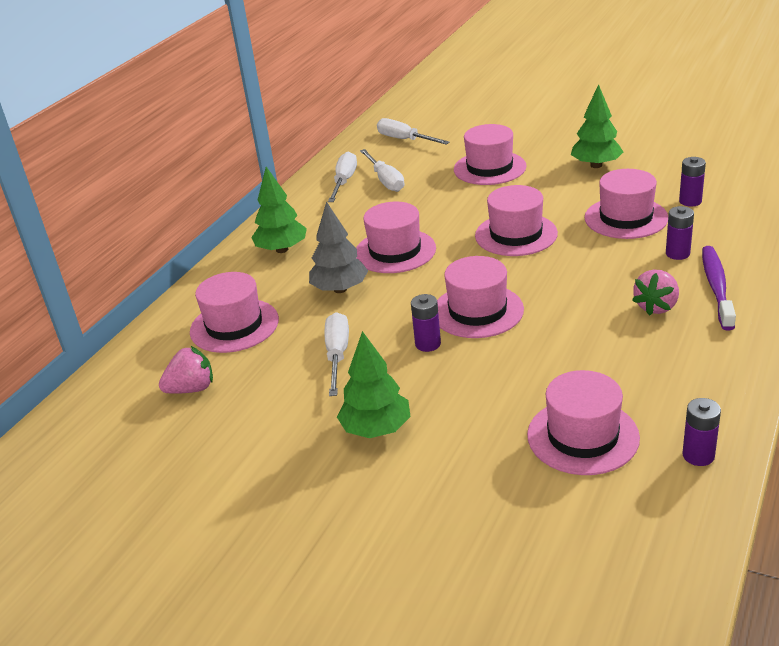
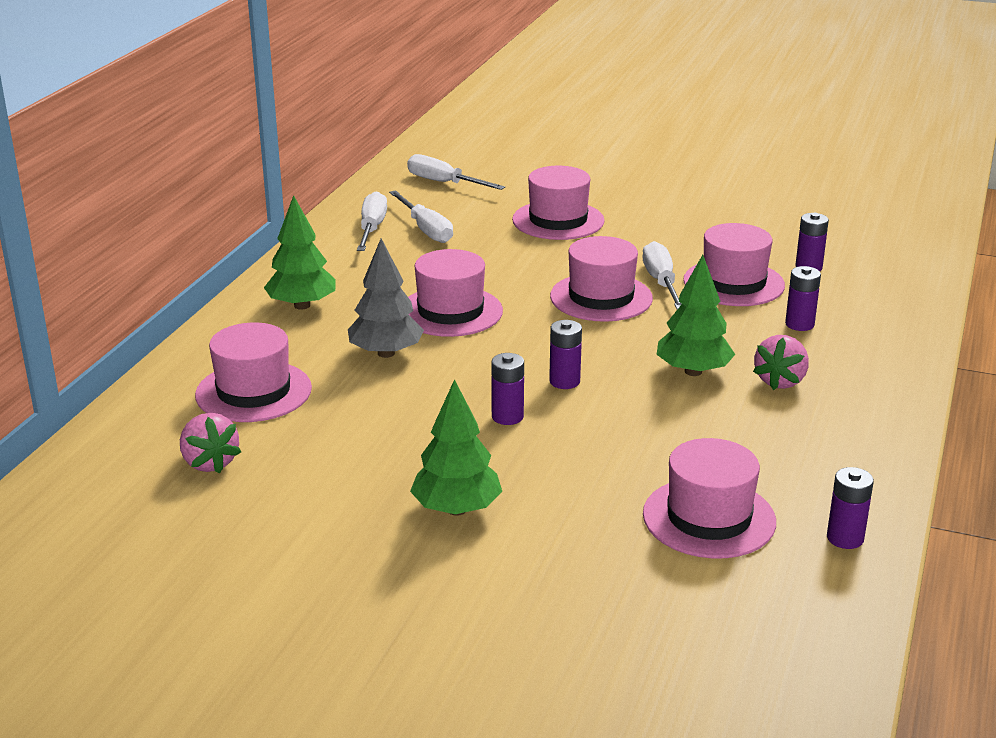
camera: 10 degrees left, 5 degrees down
(192, 389) = (209, 463): pink strawberry -> pink strawberry turned 90 degrees clockwise
(337, 355) = (394, 427): white screwdriver -> white screwdriver (661, 282)
(477, 311) = (564, 381): pink hat -> purple battery
(596, 165) = (690, 223): green tree -> green tree (693, 371)
(716, 287) = (848, 362): purple toothbrush -> none

